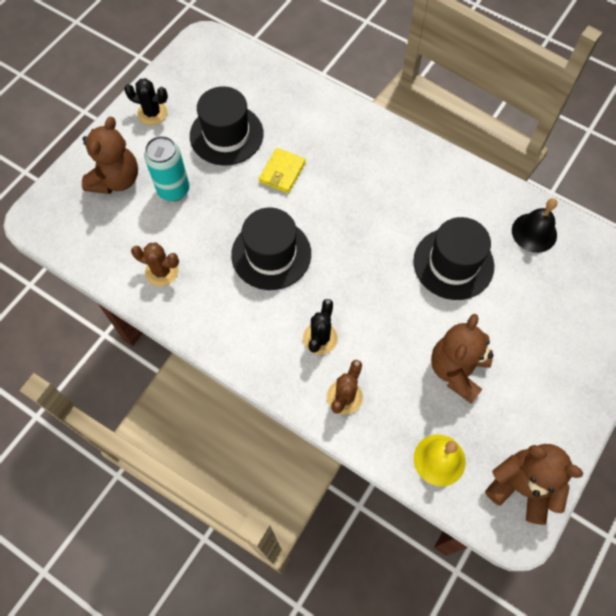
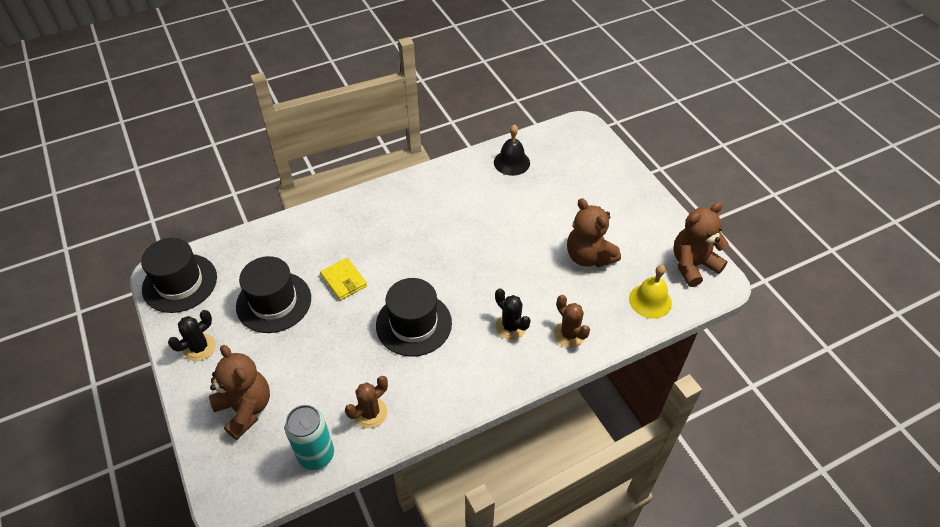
camera: 60 degrees left, 15 degrees down
(173, 190) = (295, 367): turquoise can -> turquoise can (316, 455)
(453, 263) = (504, 216): black hat -> black hat (180, 283)

